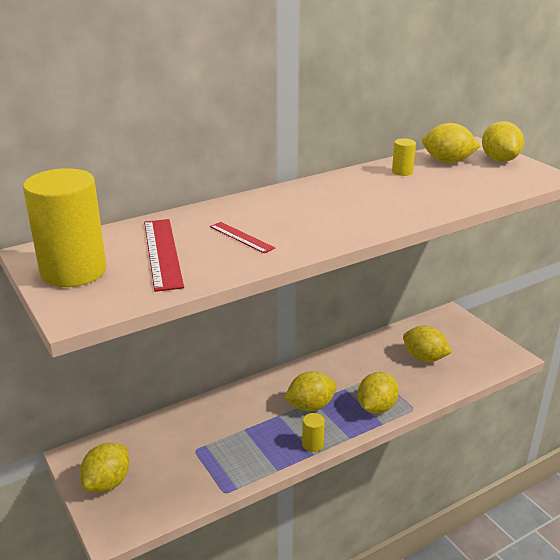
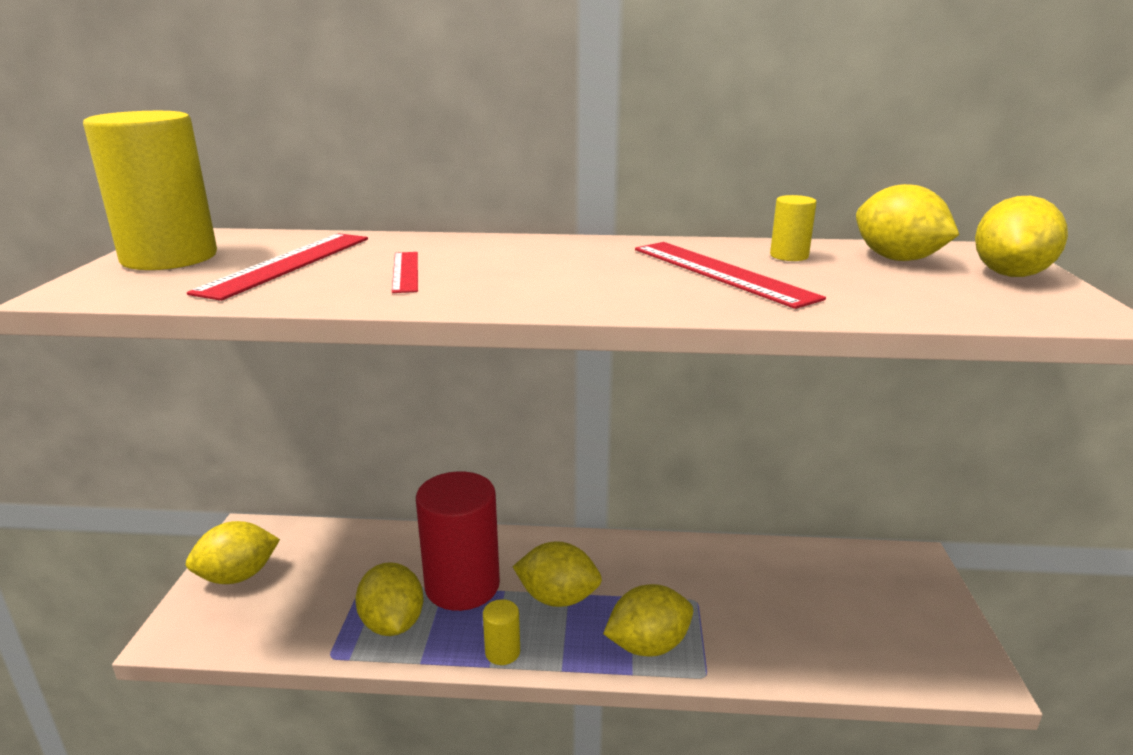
camera: 35 degrees right, 5 degrees down
(253, 423) = (462, 586): none -> red cylinder
(390, 192) = (721, 273): none -> red ruler
(424, 358) = (802, 607): yellow lemon -> yellow lemon (392, 624)

